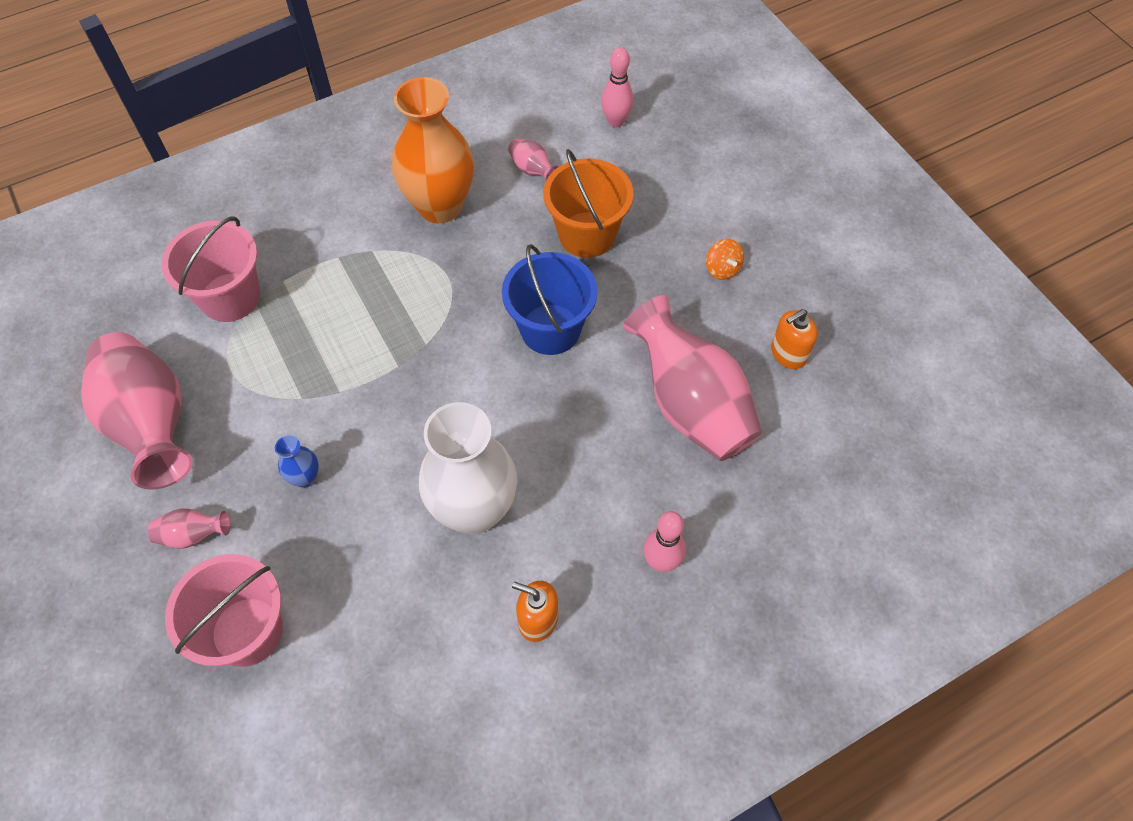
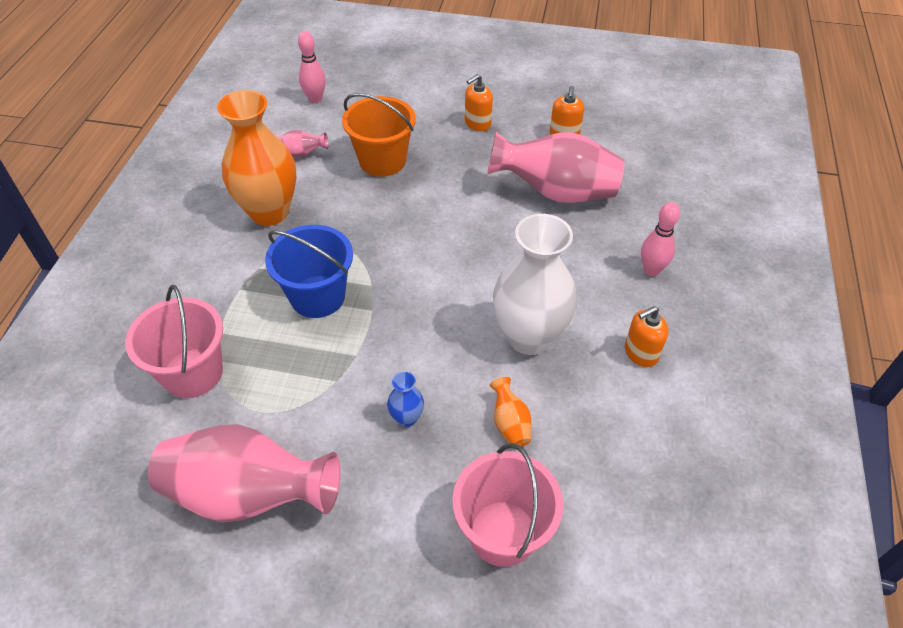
camera: 50 degrees left, 10 degrees down
(193, 535) = (382, 523): pink vase -> none
(362, 561) = (510, 423): none -> orange vase
(550, 329) = (432, 219): blue bucket -> blue bucket (317, 296)
(722, 269) = (477, 123): orange spinning top -> orange soap dispenser

